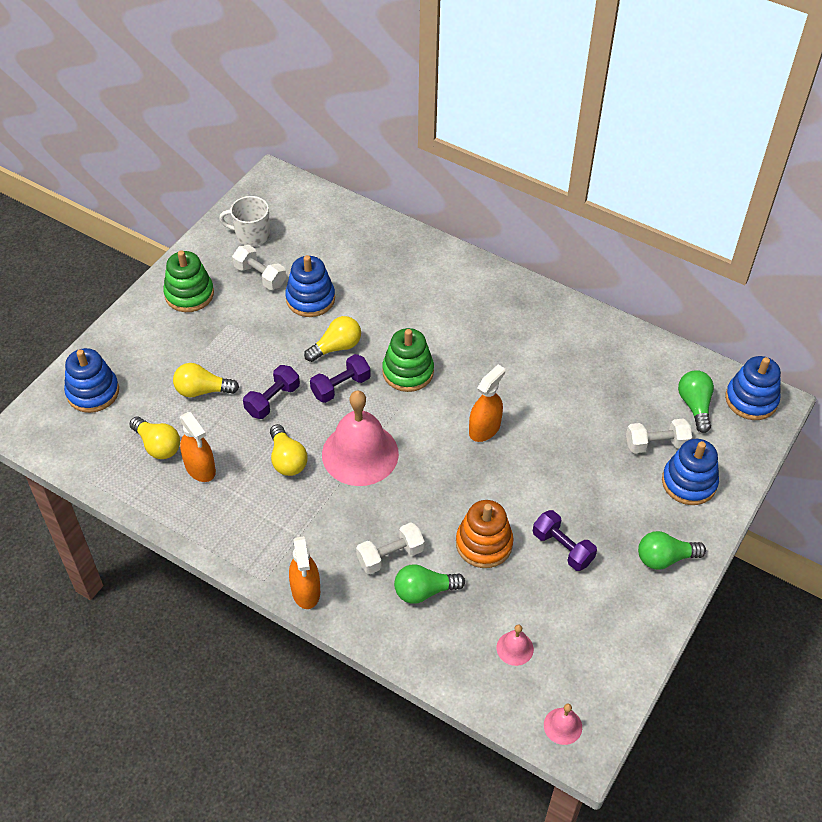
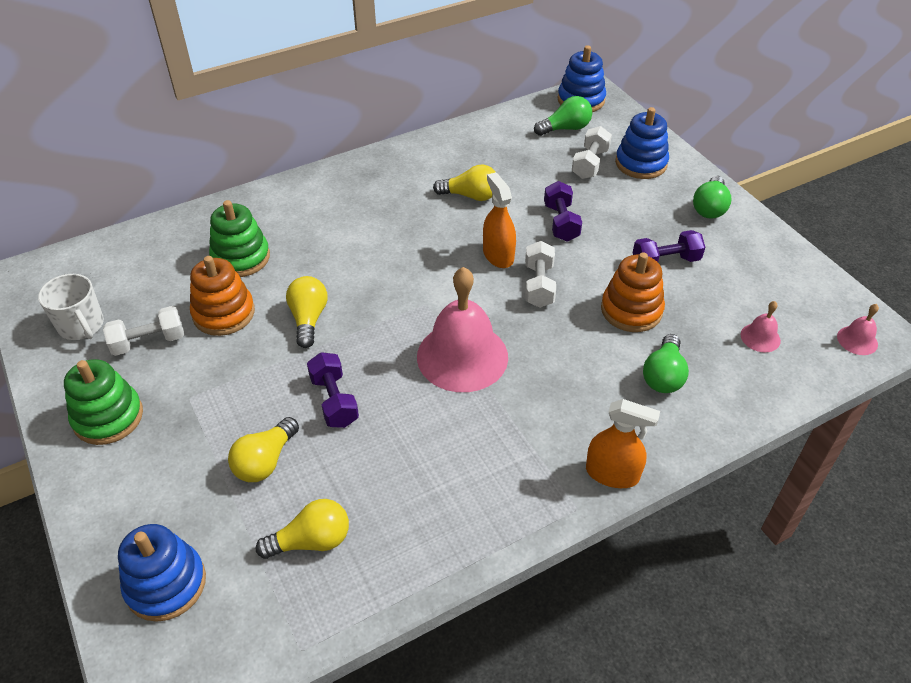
camera: 60 degrees left, 5 degrees down
(200, 468) = (378, 508): orange spray bottle -> none
(251, 235) = (81, 326): white mug -> white mug turned 75 degrees counterclockwise
(287, 460) = (426, 420): yellow light bulb -> yellow light bulb (471, 196)
(310, 299) = (224, 313): blue stacking toy -> orange stacking toy
(341, 387) = (363, 336): purple dumbbell -> purple dumbbell (561, 222)
(390, 556) = (606, 384): white dumbbell -> white dumbbell (539, 285)
(408, 372) = (387, 279): green stacking toy -> green stacking toy (241, 258)
(694, 405) = (565, 128): green light bulb -> green light bulb turned 135 degrees clockwise

